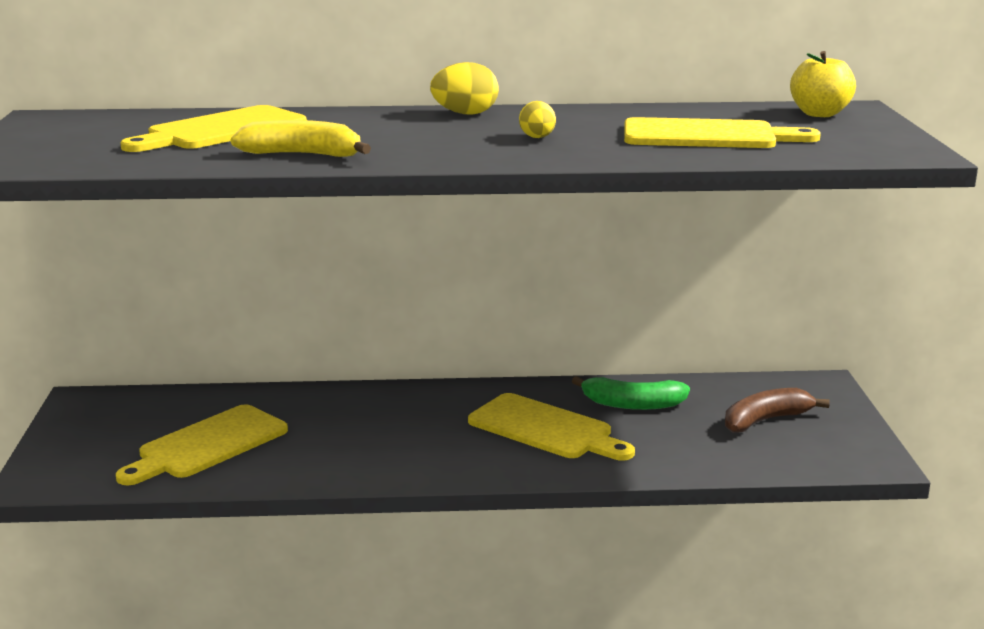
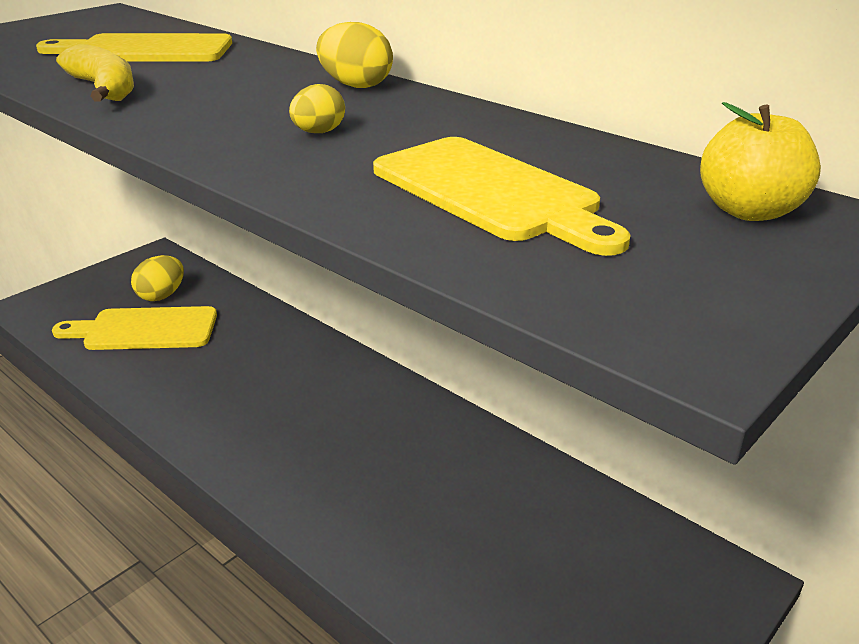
camera: 45 degrees right, 10 degrees up
(165, 421) = (161, 296): none -> yellow egg
(545, 429) = (363, 457): yellow cutting board -> none
(632, 404) = (481, 477): green banana -> none
(765, 420) = (579, 587): brown banana -> none

